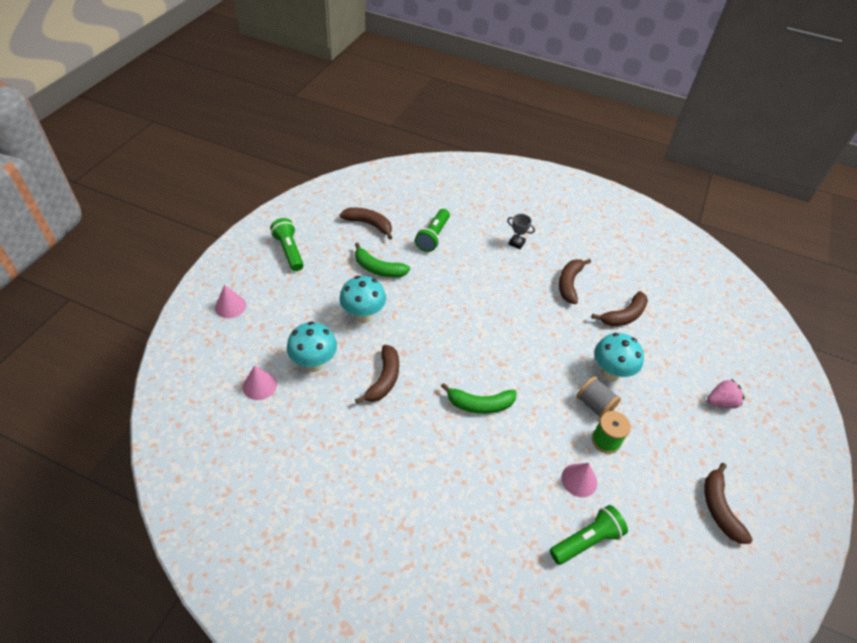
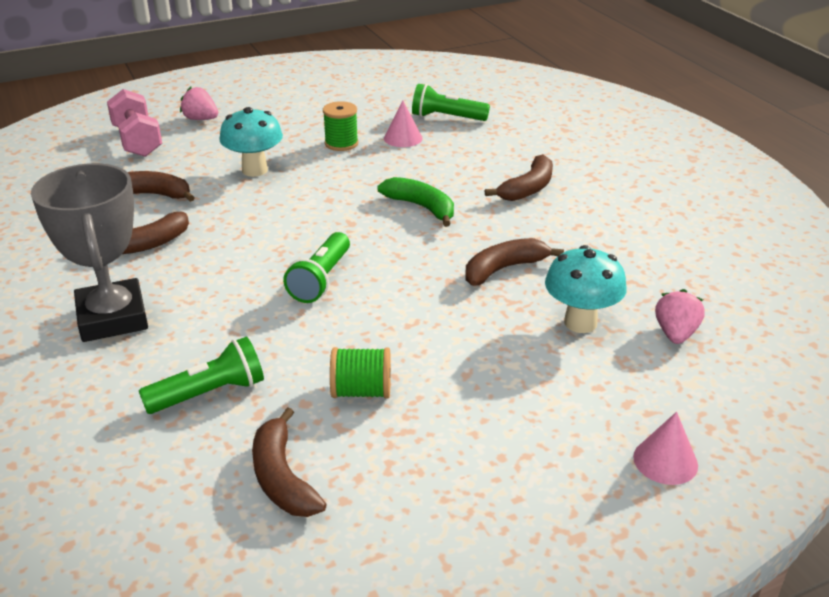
camera: 135 degrees left, 15 degrees down
(260, 385) = (675, 334): pink cone -> pink strawberry
(289, 251) = (485, 508): green flashlight -> green flashlight (321, 280)
(363, 316) = (458, 342): turquoise mushroom -> none
(378, 269) = (361, 391): green banana -> green spool
(516, 243) = (112, 318): grey trophy -> grey trophy, size x2.49
(594, 405) = (311, 162): grey spool -> none
(709, 353) = (137, 141): none -> pink dumbbell
(719, 508) = (320, 91): brown banana -> brown banana (528, 188)

